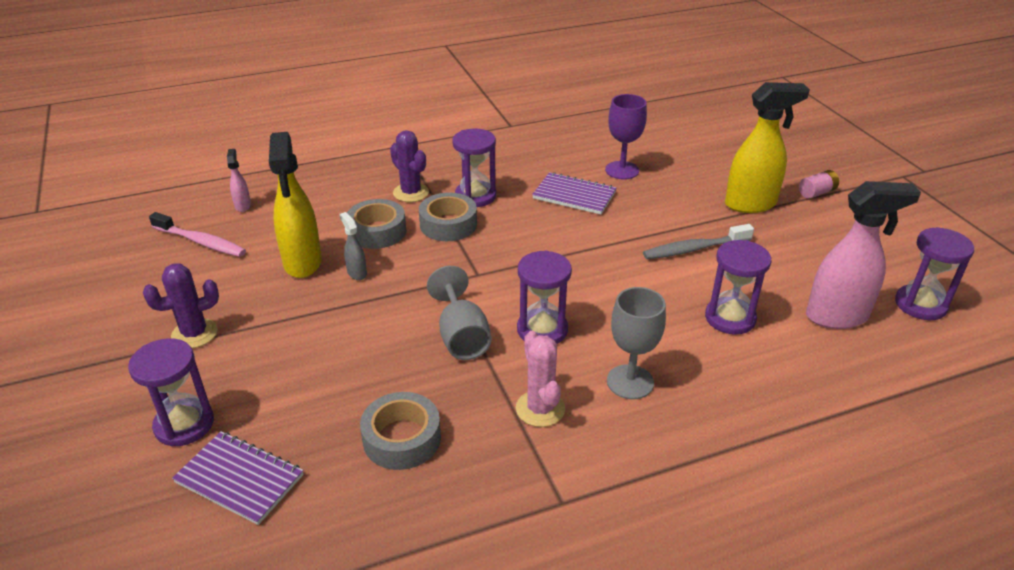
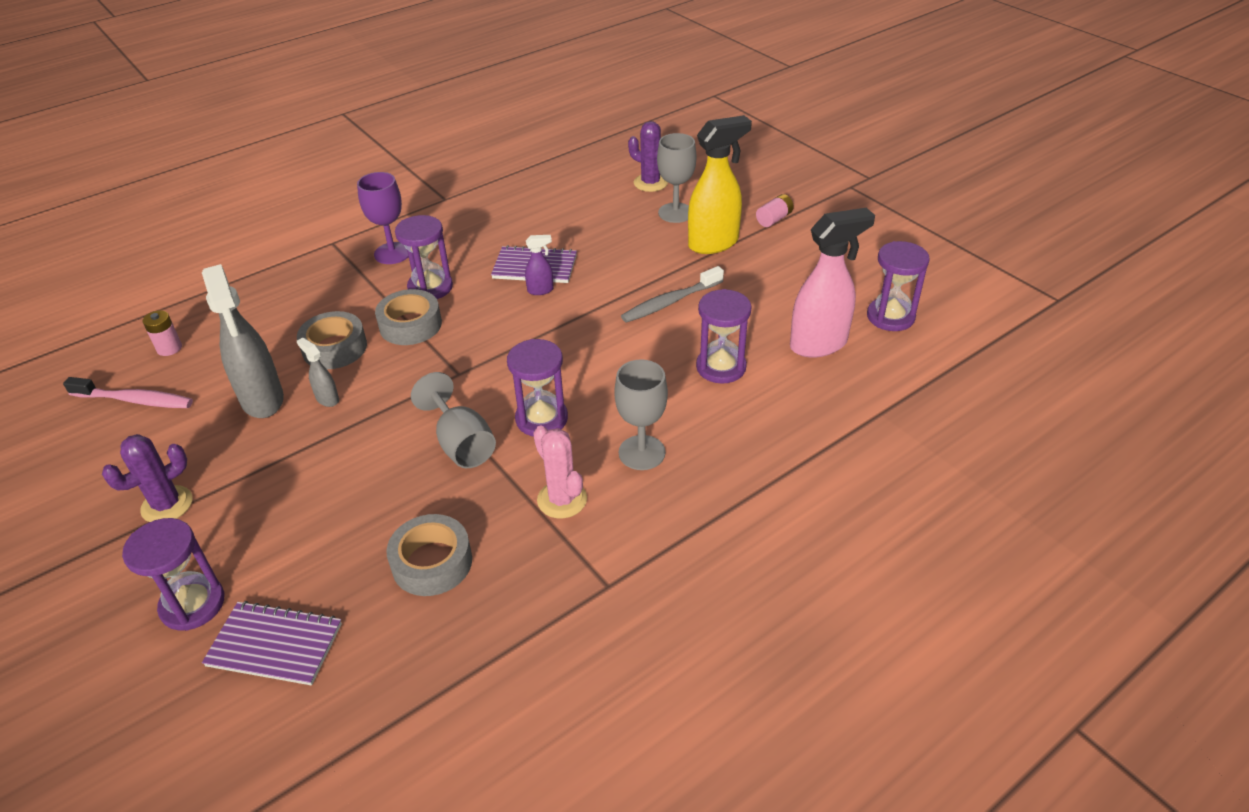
camera: 15 degrees left, 5 degrees up
(243, 205) = (169, 348): pink spray bottle -> pink battery
(302, 263) = (262, 400): yellow spray bottle -> grey spray bottle
(411, 193) = (358, 297): purple cactus -> purple cactus (650, 183)
(574, 216) = (541, 290): none -> purple spray bottle
(622, 170) = (577, 230): purple goblet -> purple goblet (392, 253)
(720, 171) = (675, 213): none -> grey goblet

